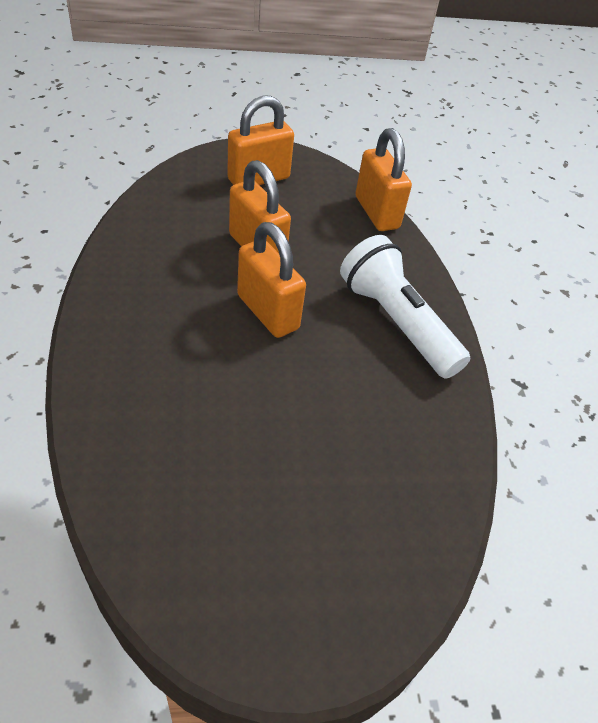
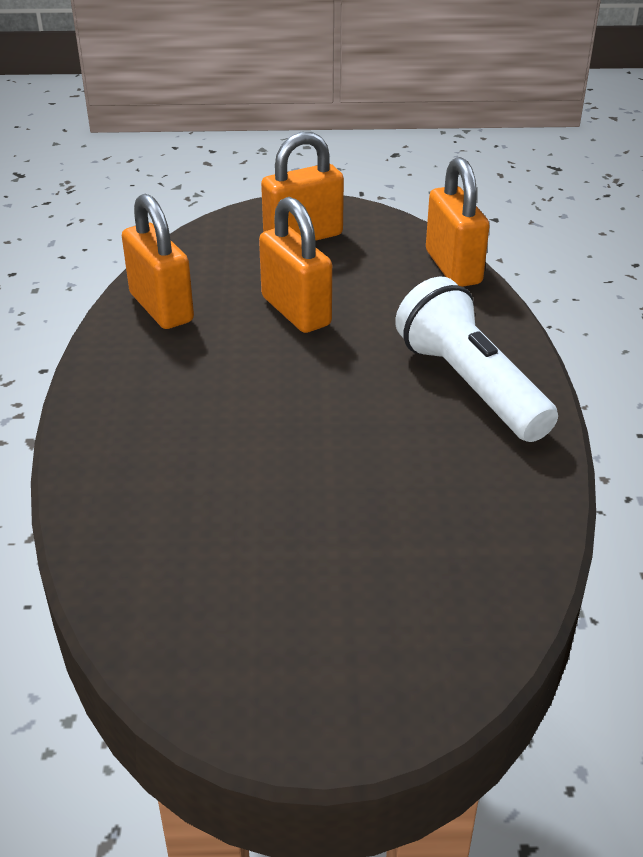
camera: 10 degrees right, 10 degrees down
(267, 312) = (305, 377): orange padlock -> orange padlock (161, 308)

